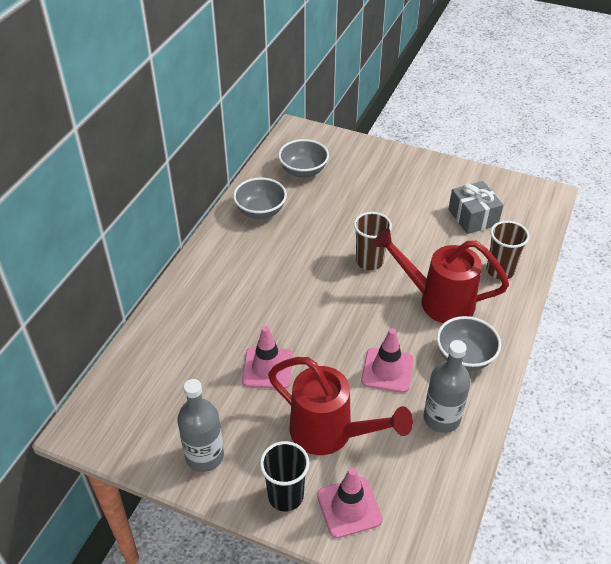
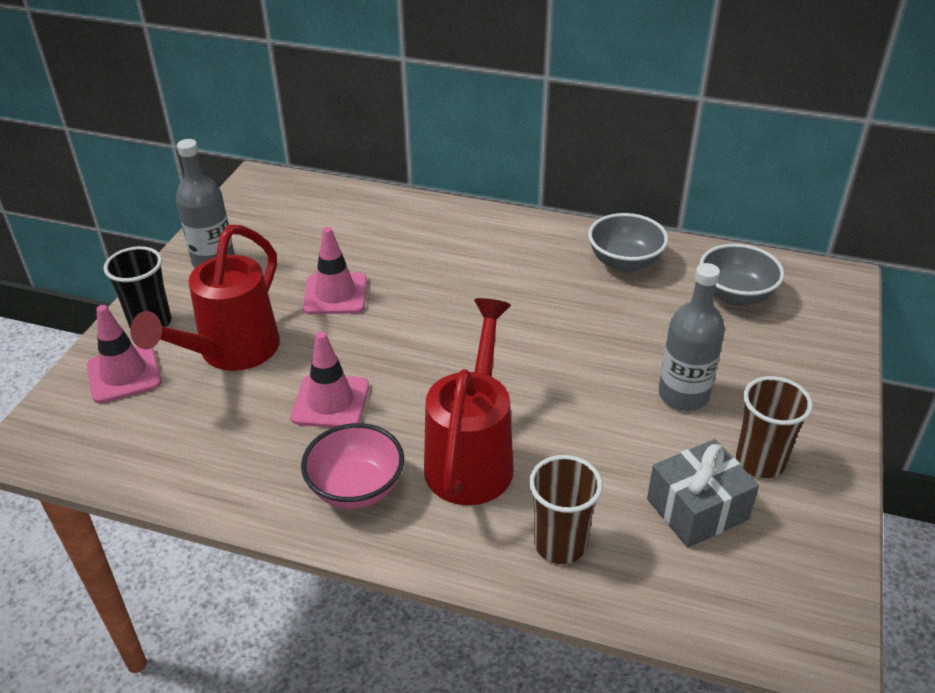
camera: 85 degrees right, 5 degrees down
(369, 261) = (546, 376): brown cup -> brown cup (759, 462)
(441, 418) = (243, 459): grey bottle -> grey bottle (683, 395)
(464, 357) = (356, 488): grey bowl -> pink bowl

